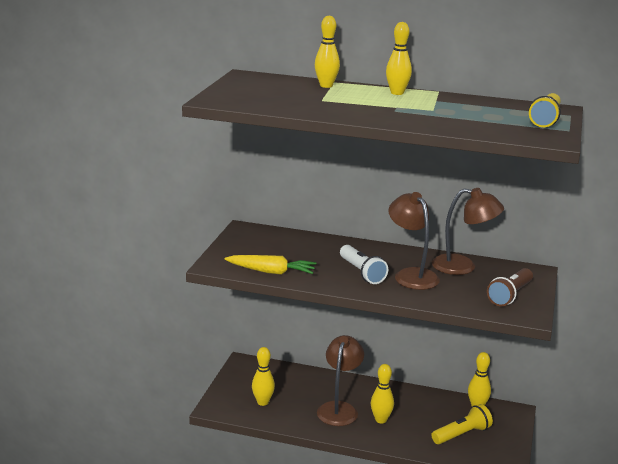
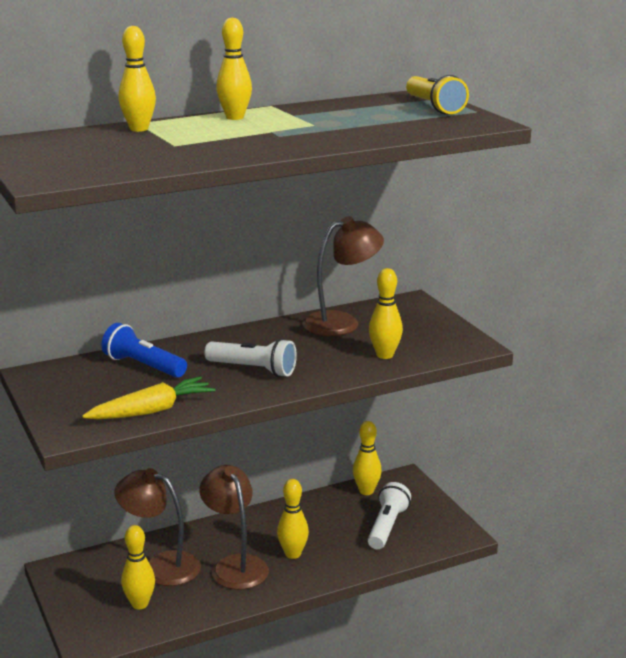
camera: 40 degrees left, 0 degrees up
(305, 246) = (143, 366): none -> blue flashlight
(411, 275) = (307, 351): brown lamp -> brown lamp (161, 566)
(456, 297) = (384, 355): none -> yellow bowling pin
(462, 434) = (387, 527): yellow flashlight -> white flashlight
(510, 295) = (428, 333): brown flashlight -> none

